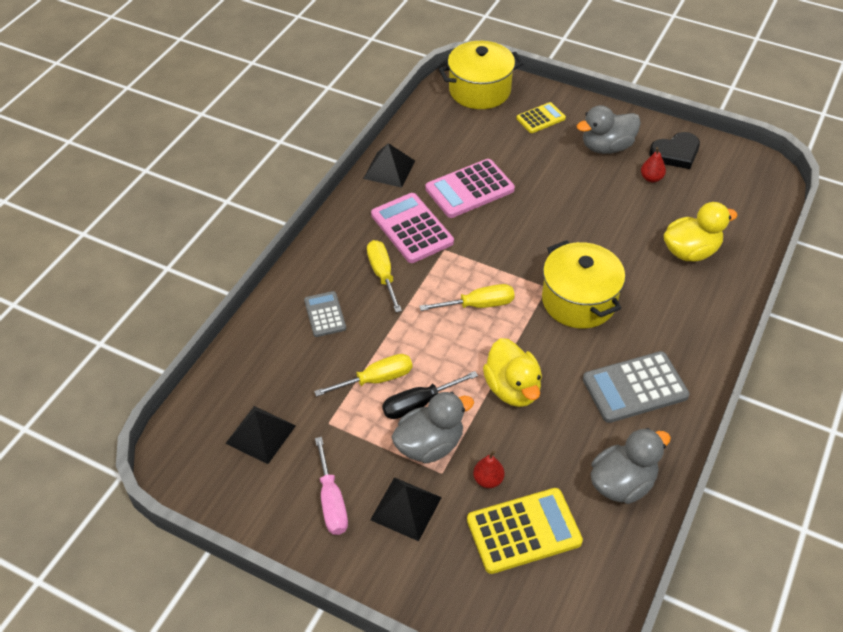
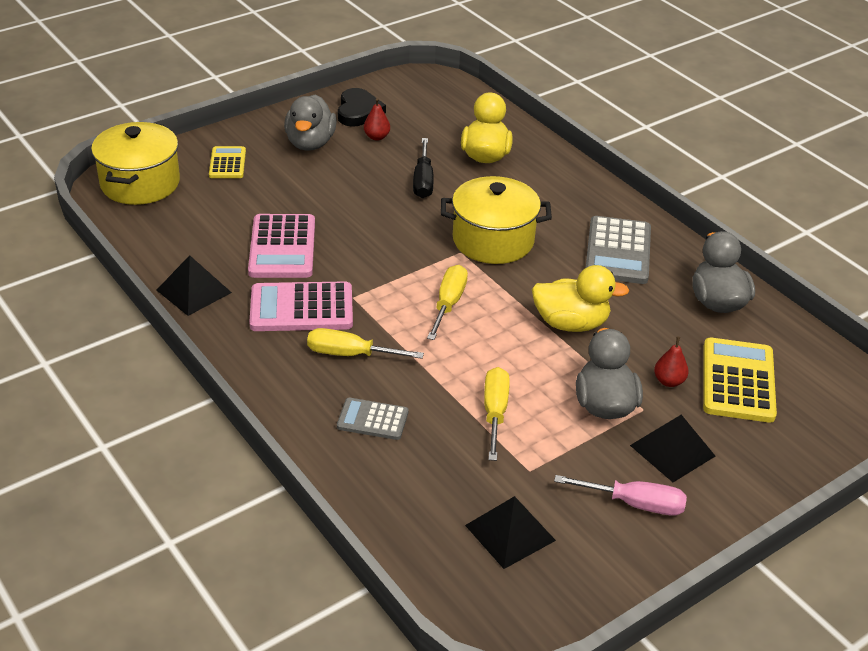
camera: 65 degrees left, 10 degrees down
(419, 403) = (547, 393): black screwdriver -> black screwdriver (423, 181)

